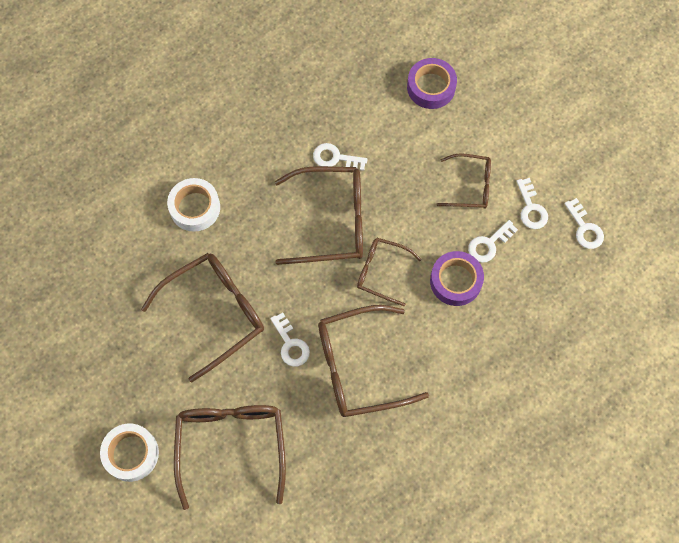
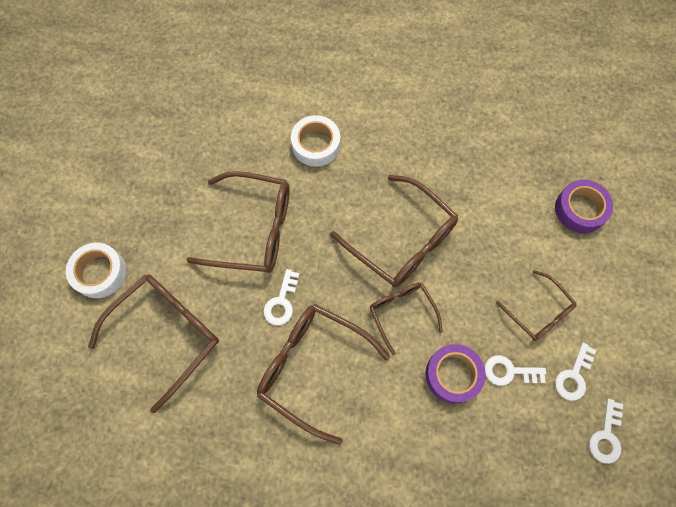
camera: 45 degrees right, 0 degrees up
(335, 158) = (451, 197): white key -> none

